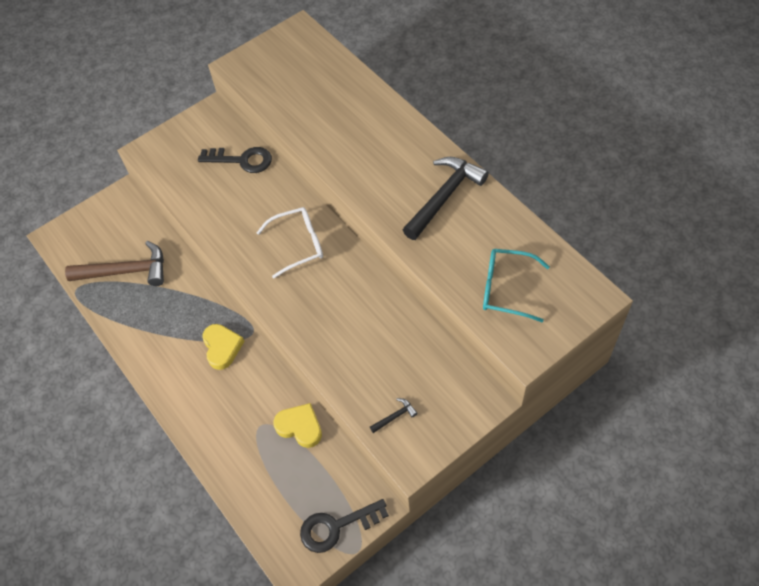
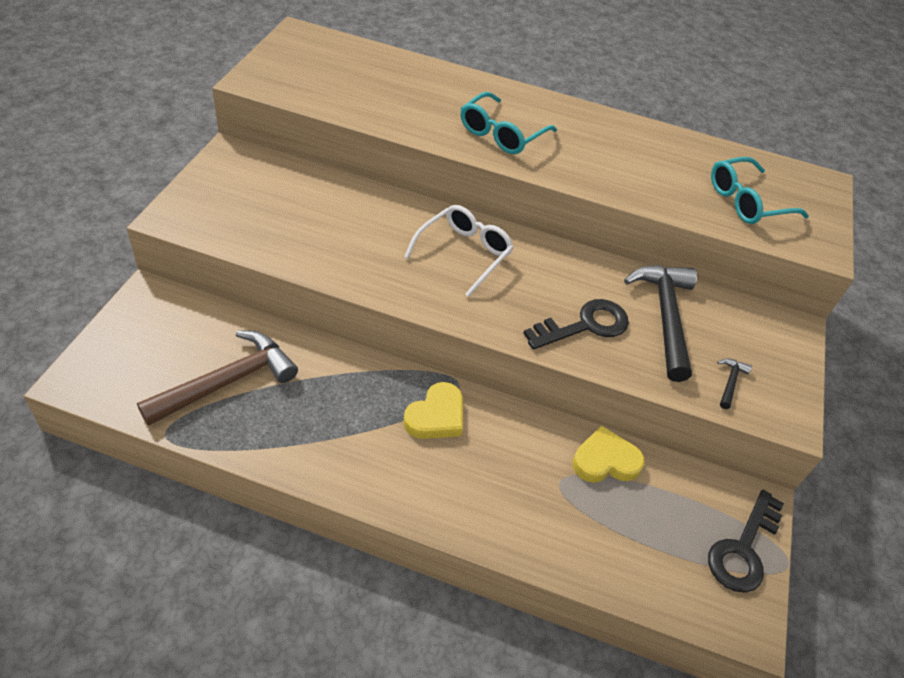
camera: 45 degrees left, 10 degrees down
(222, 347) = (436, 416): yellow heart -> yellow heart turned 90 degrees clockwise
(242, 160) = (316, 191): black key -> black key (584, 325)
(369, 163) = (501, 134): none -> turquoise glasses
(444, 197) = (607, 142): black hammer -> black hammer (665, 317)

